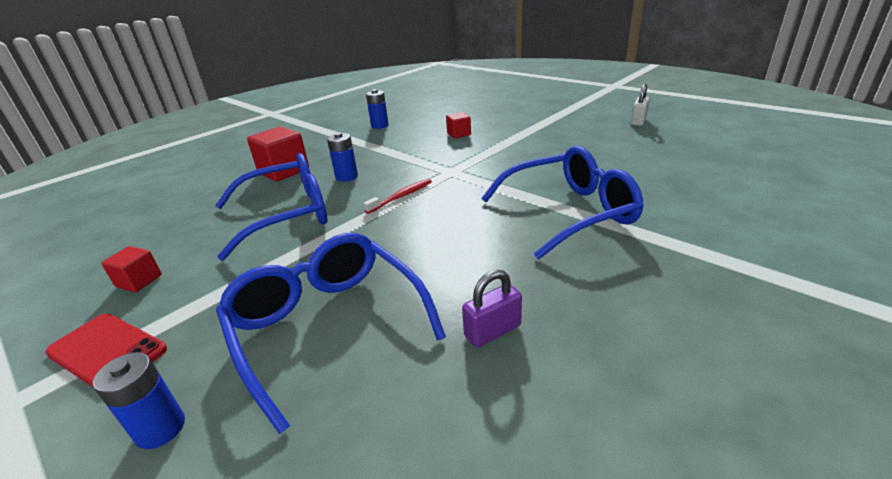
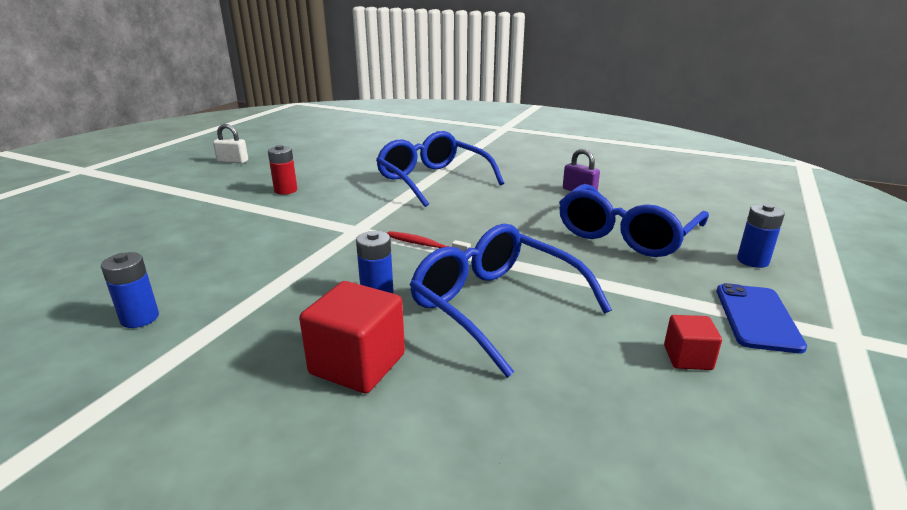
camera: 110 degrees left, 5 degrees down
(107, 351) = (757, 317): red phone -> blue phone
(459, 134) = (228, 240): red cube -> none
(552, 144) = (285, 190): none -> red battery

